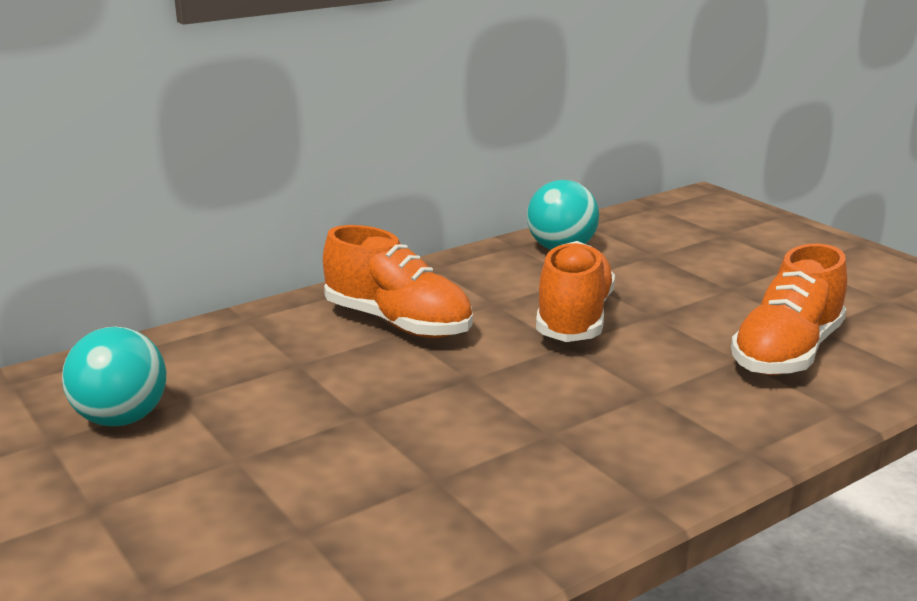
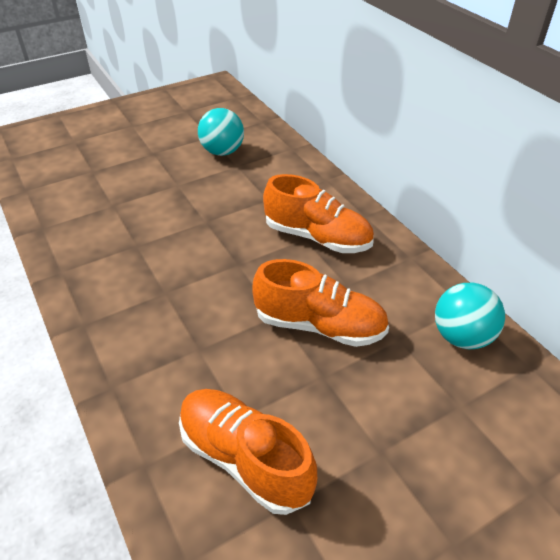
camera: 95 degrees right, 20 degrees up
(398, 323) = (317, 237): orange shoe -> orange shoe turned 105 degrees counterclockwise

